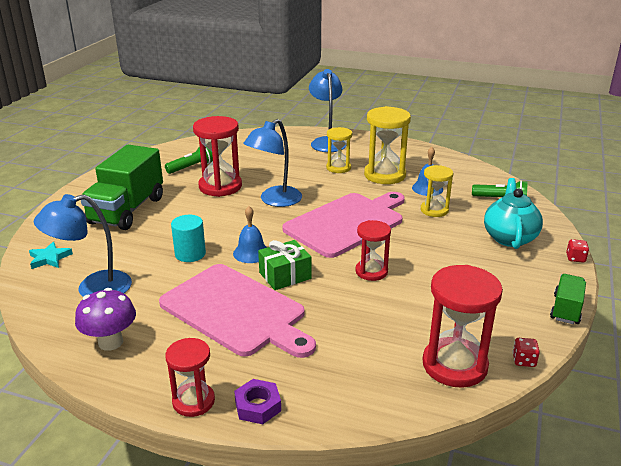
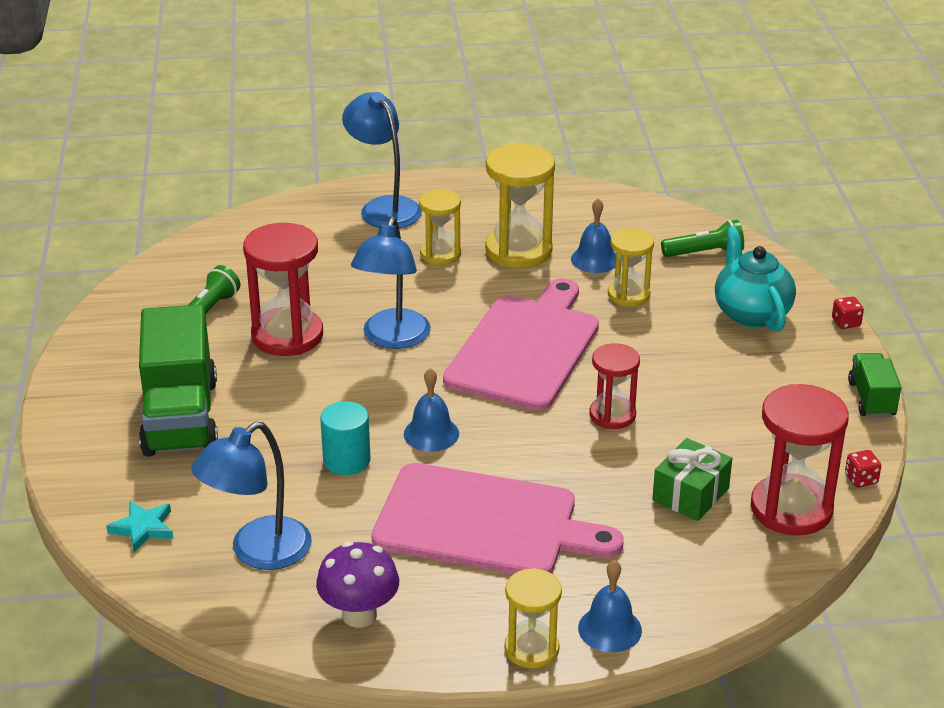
camera: 25 degrees left, 5 degrees up
(193, 401) = (531, 649): red hourglass -> yellow hourglass
(258, 406) = (610, 629): purple nut -> blue bell
(285, 275) = (505, 454): green gift -> green gift (690, 494)

